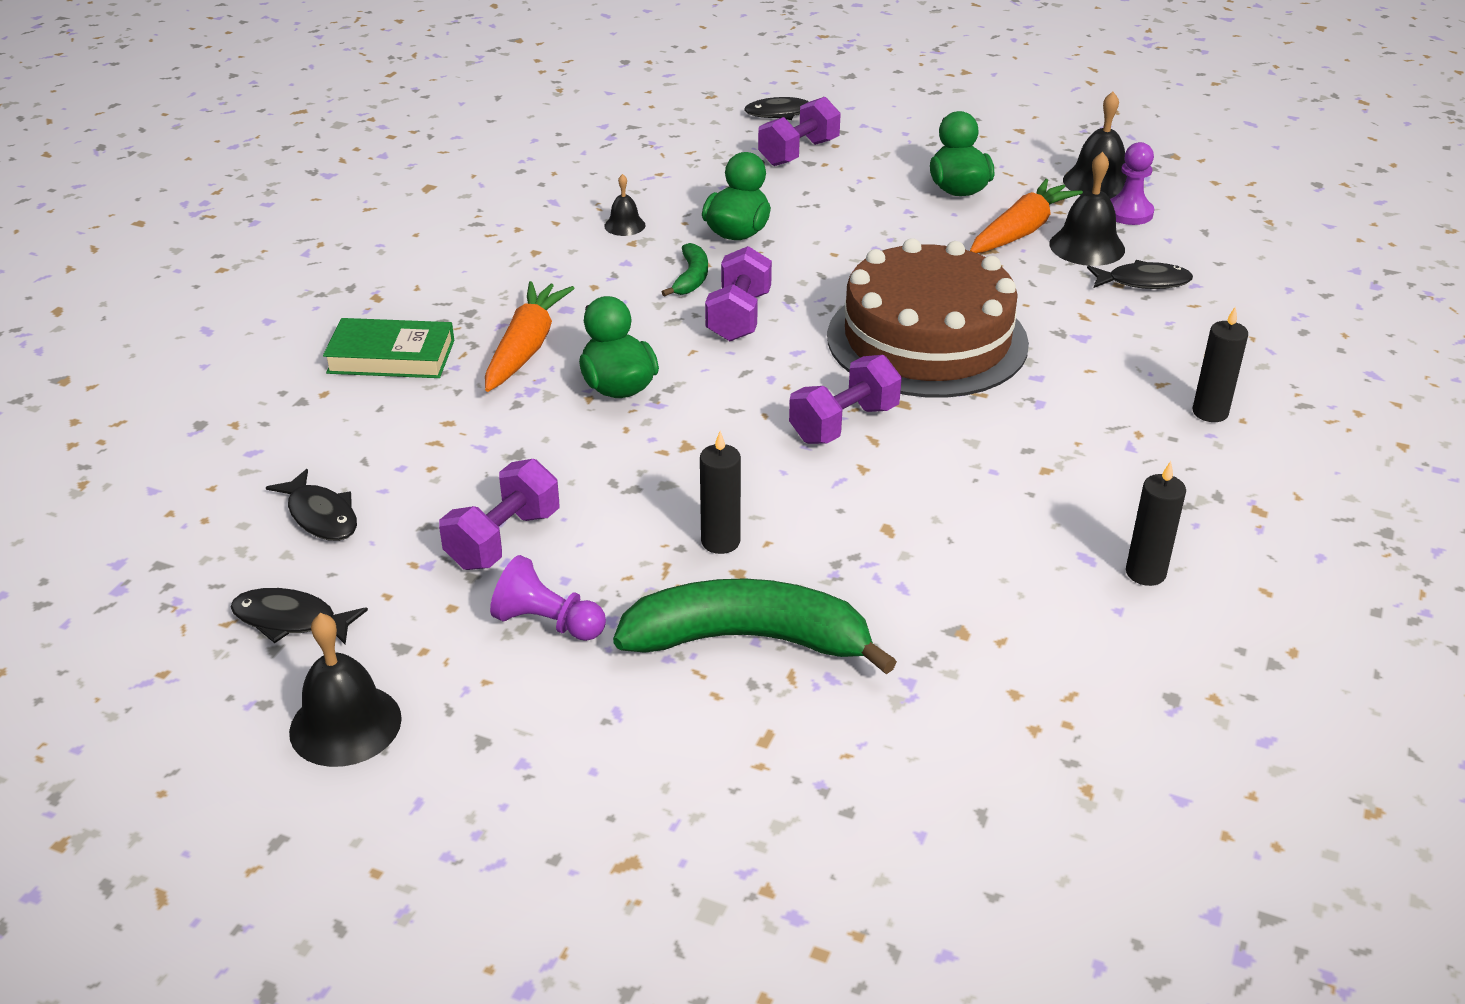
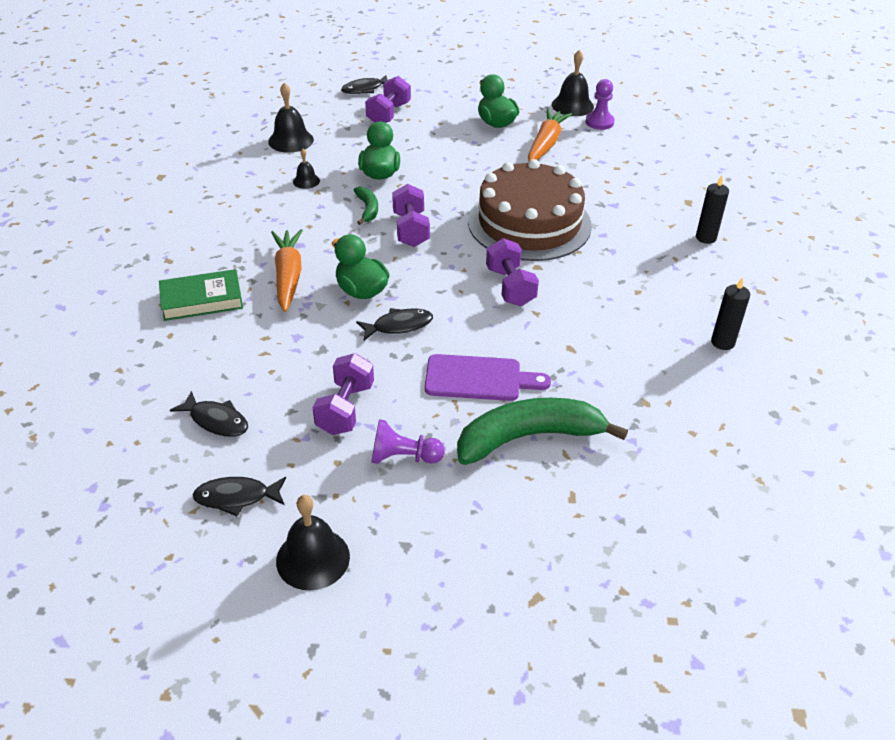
camera: 20 degrees left, 5 degrees up
(720, 541) = (479, 379): black candle -> purple cutting board
(844, 424) = (510, 287): purple dumbbell -> purple dumbbell turned 45 degrees counterclockwise
(1087, 246) = (587, 147): black bell -> black bell (291, 140)
(1143, 282) = (629, 164): black fish -> black fish (399, 326)

